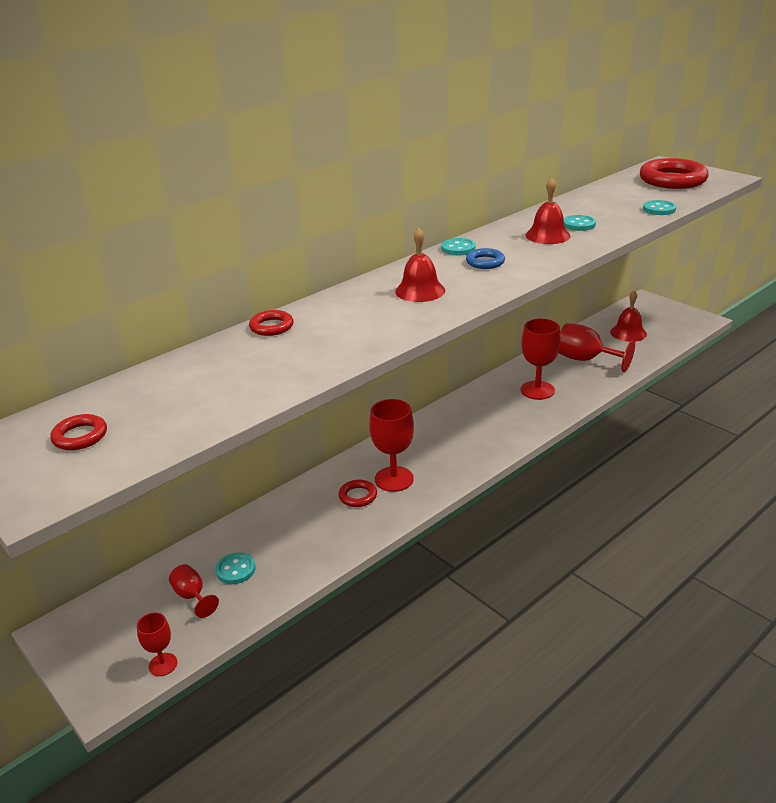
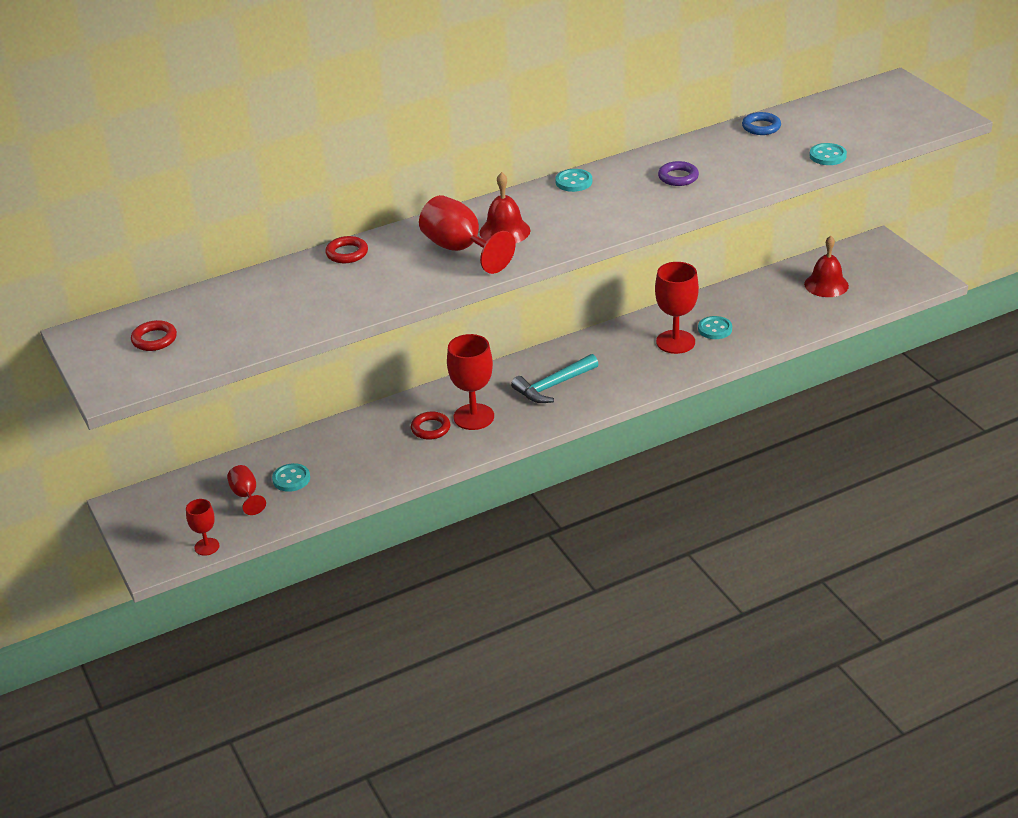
camera: 15 degrees right, 5 degrees up
(453, 441) = (553, 386): none -> turquoise hammer
(485, 262) = (590, 204): blue ring -> blue ring (761, 127)
(547, 235) = (678, 177): red bell -> purple ring
(579, 224) = (722, 166): turquoise button -> turquoise button (715, 329)
(585, 359) = (753, 312): red goblet -> red goblet (460, 249)
(672, 180) = (881, 112): red ring -> none

